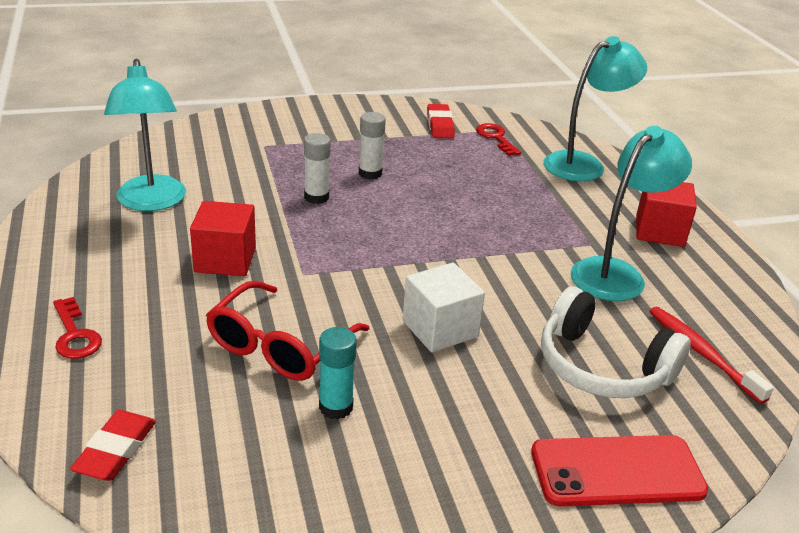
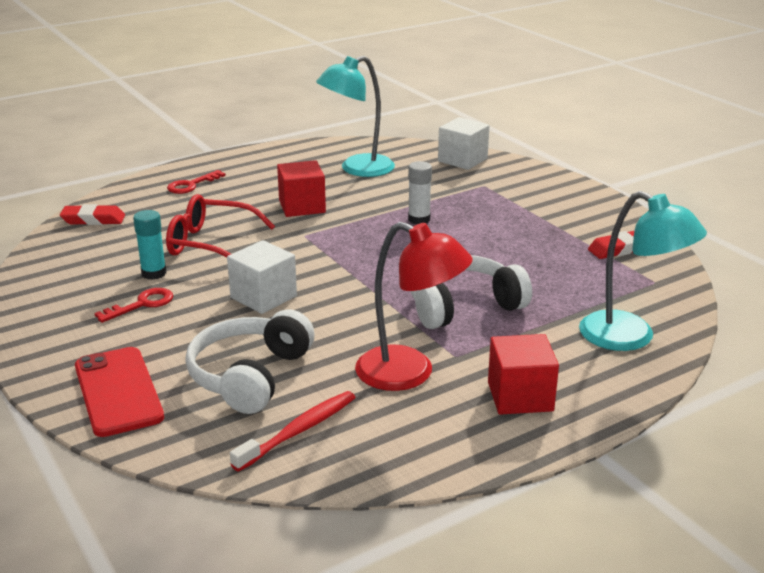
camera: 75 degrees right, 5 degrees down
(191, 139) = (462, 160): none -> white cube
(370, 173) = (482, 233): white glue stick -> none
(496, 138) = (630, 281): red key -> red key (142, 304)
(507, 218) = (463, 306): none -> white headphones
(616, 273) = (409, 373): turquoise lamp -> red lamp

